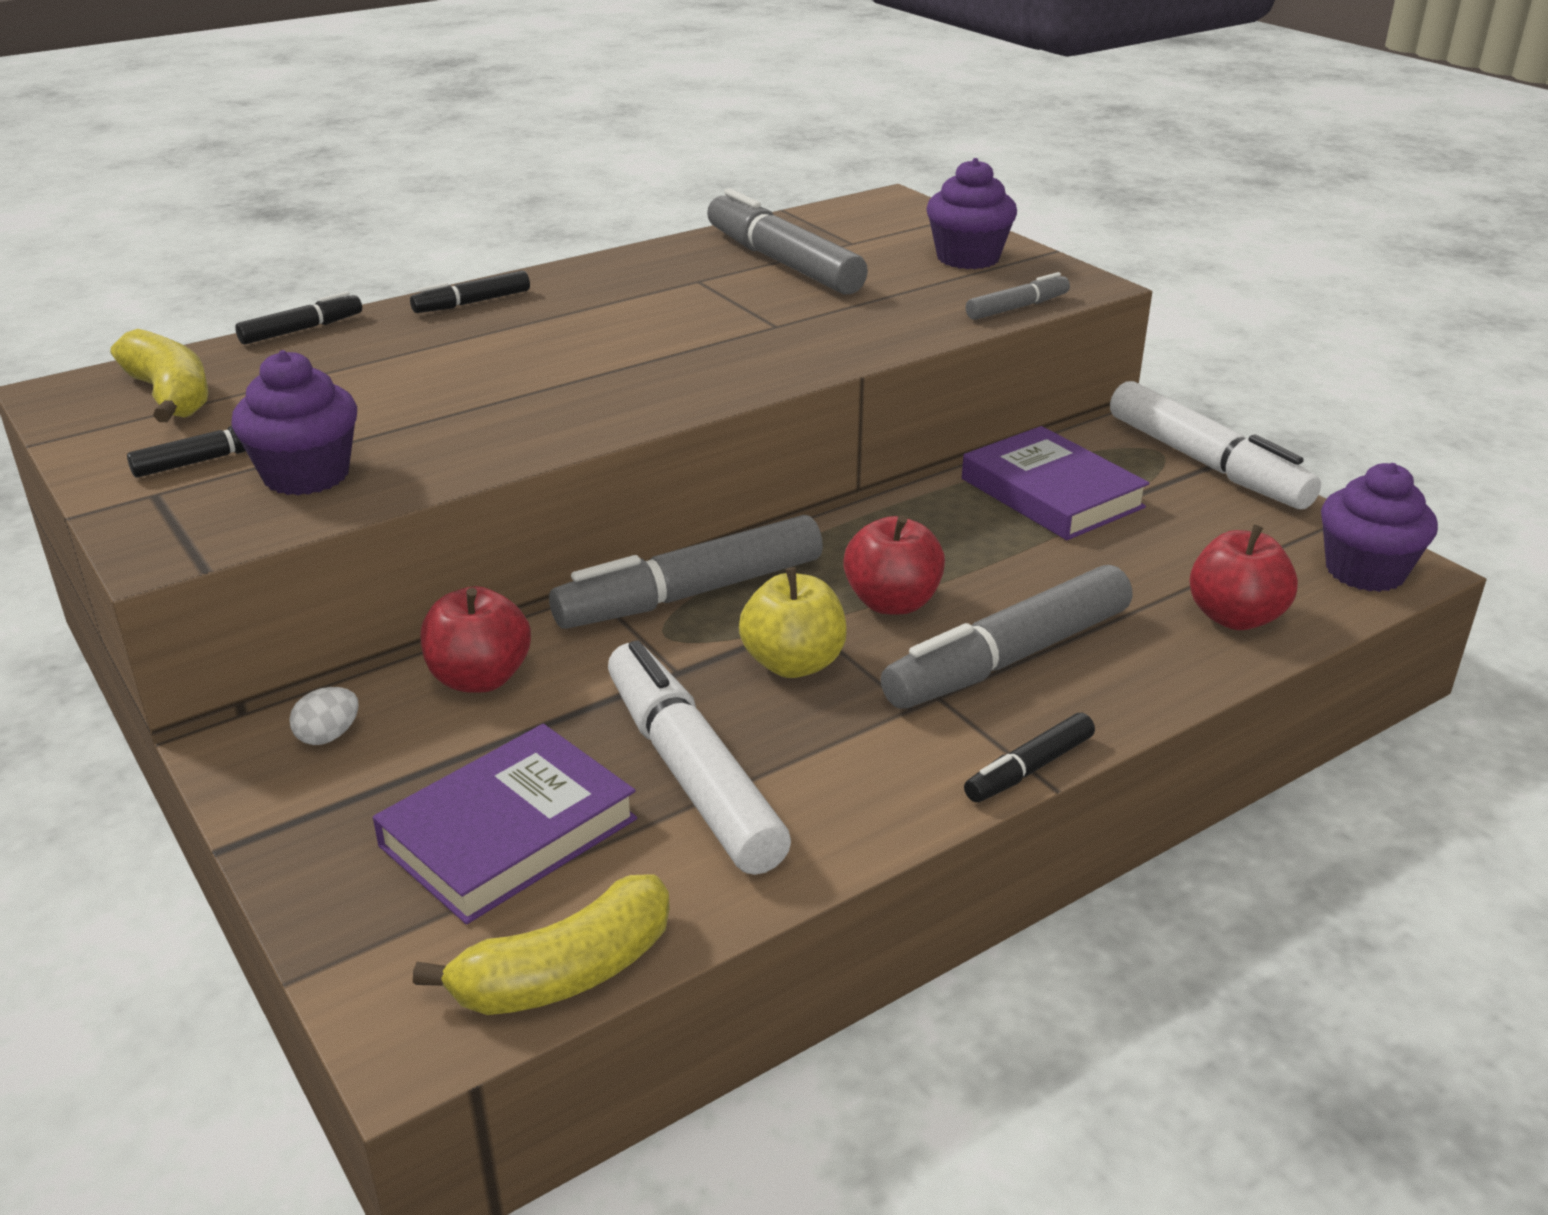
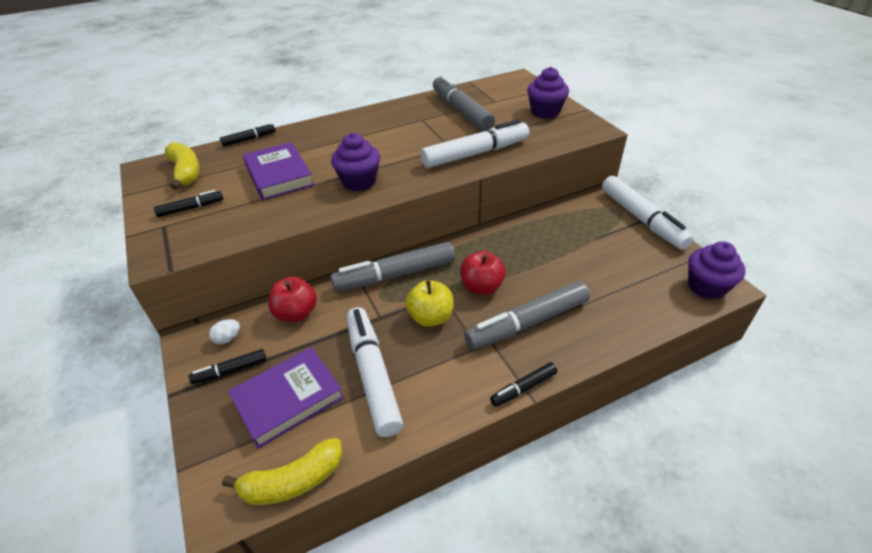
camera: 10 degrees right, 10 degrees up
(306, 475) = (227, 220): purple cupcake -> purple cupcake (359, 182)
(472, 303) = (323, 128): black marker -> black marker (230, 370)
(838, 335) = (475, 154): none -> white marker
(1017, 308) = (561, 142): grey marker -> none
(1051, 493) = (566, 231): purple book -> purple book (279, 175)
(1235, 617) = (638, 308): red apple -> none

